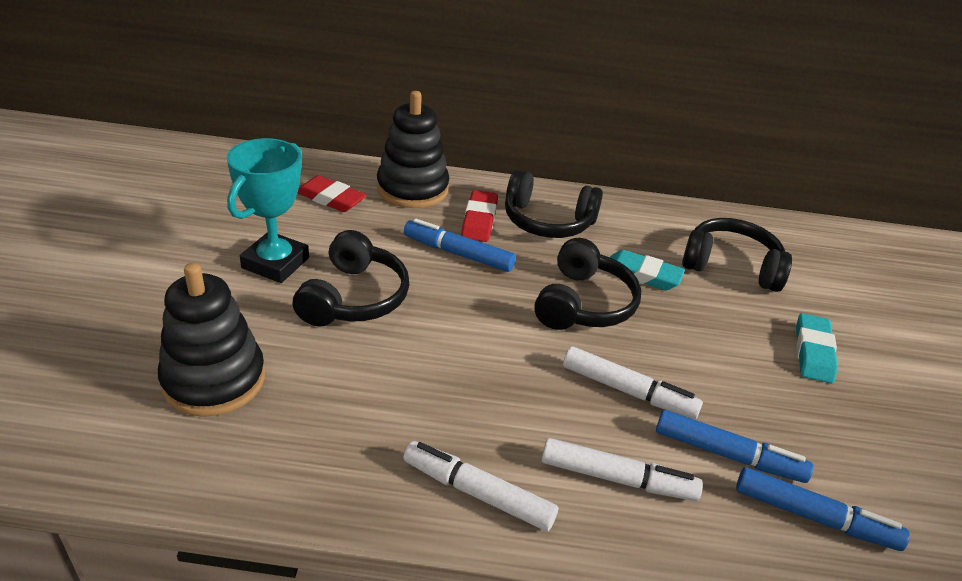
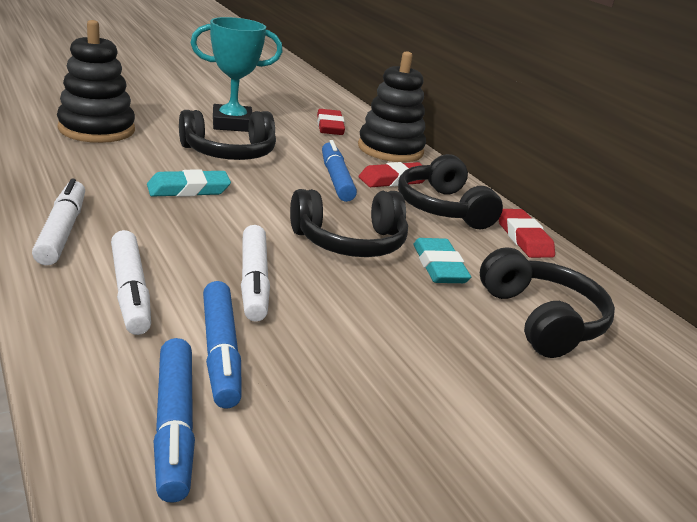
camera: 55 degrees right, 10 degrees down
(616, 208) = (524, 238): none -> red eraser
(813, 352) = (467, 399): turquoise eraser -> turquoise eraser (188, 189)

